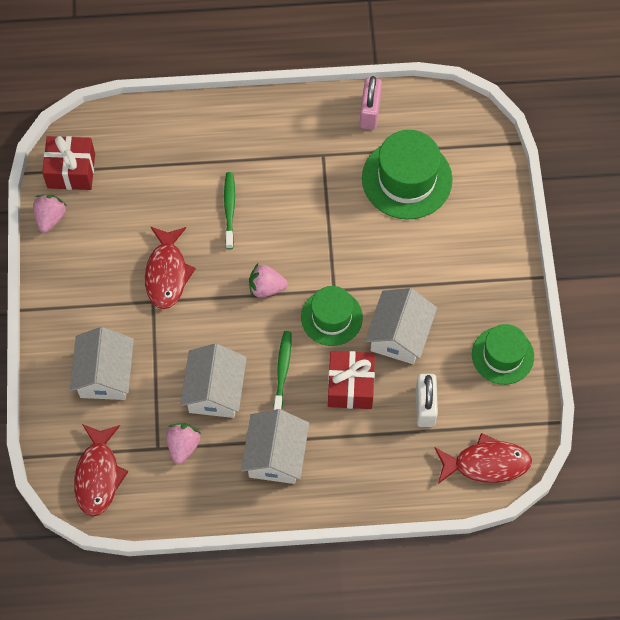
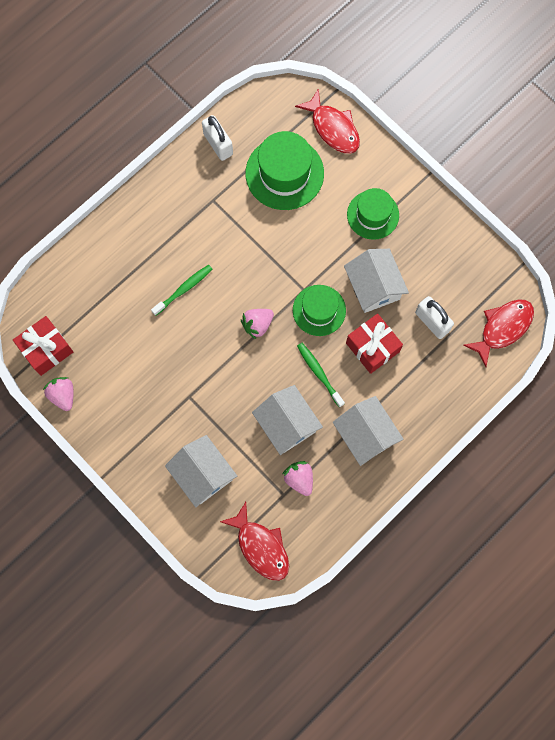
camera: 40 degrees left, 10 degrees up
(167, 273) = (181, 369): red fish -> red fish (333, 128)
(229, 209) = (183, 289): green toothbrush -> green toothbrush turned 90 degrees clockwise
(370, 112) = (218, 144): pink padlock -> white padlock
(502, 355) = (451, 247): green hat -> green hat (373, 215)

